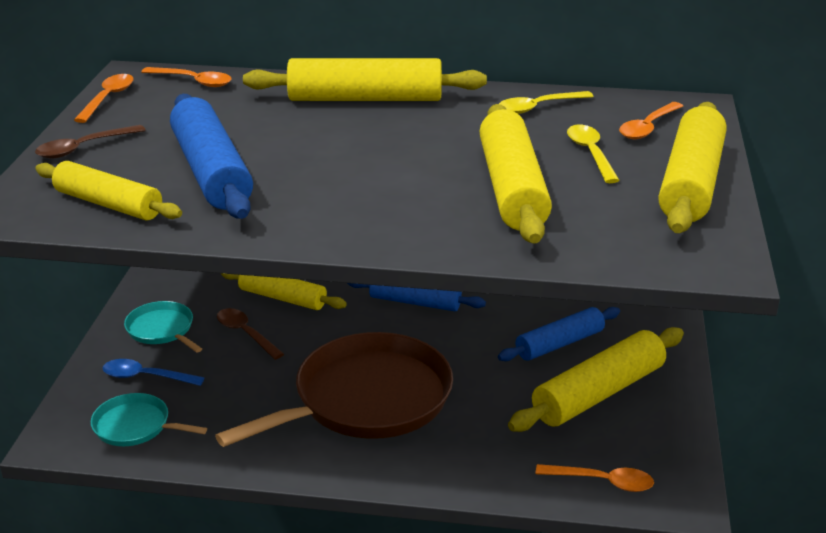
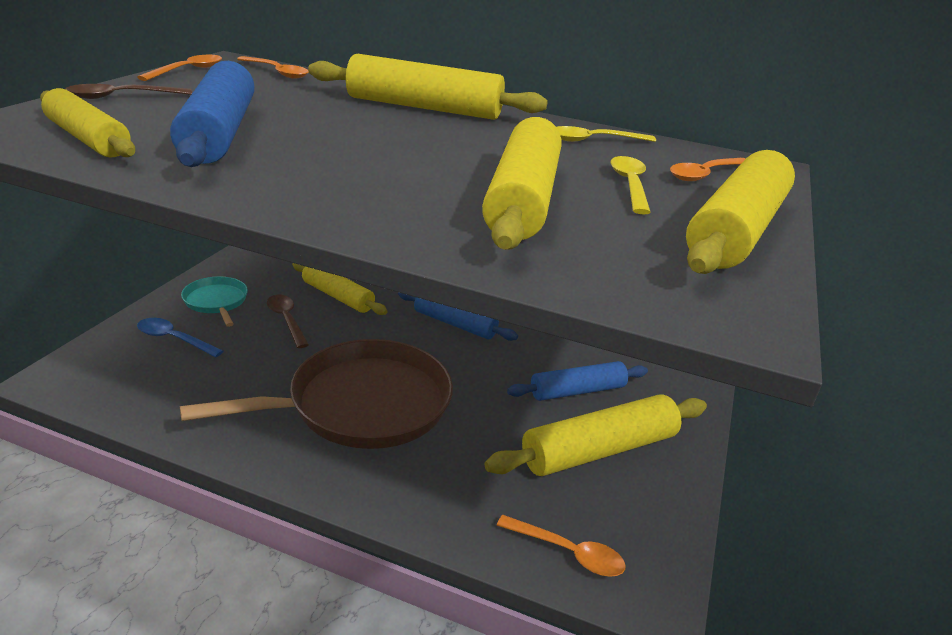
camera: 10 degrees right, 0 degrees up
(135, 426) = (132, 382): turquoise pan -> none

